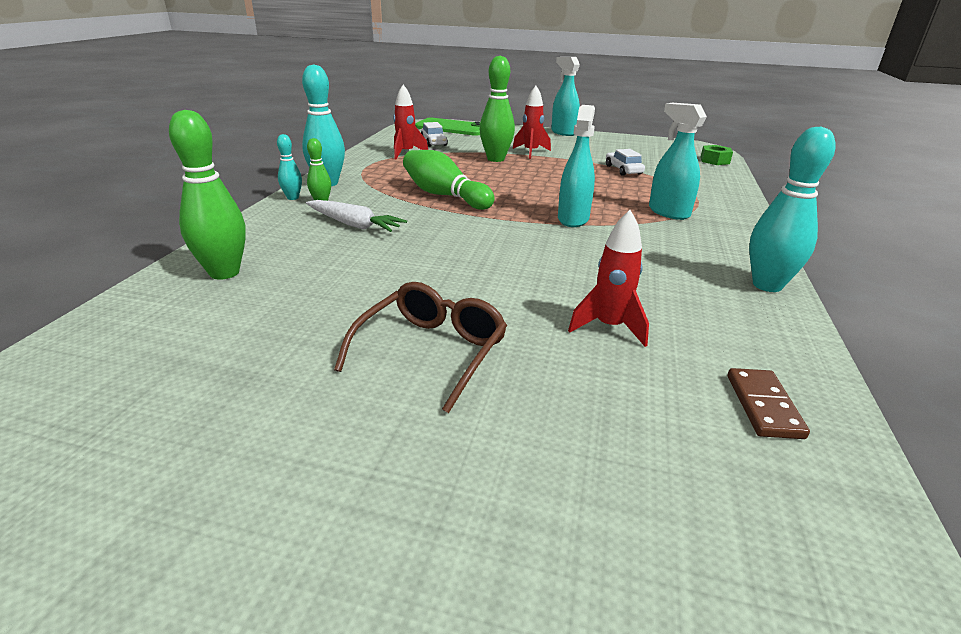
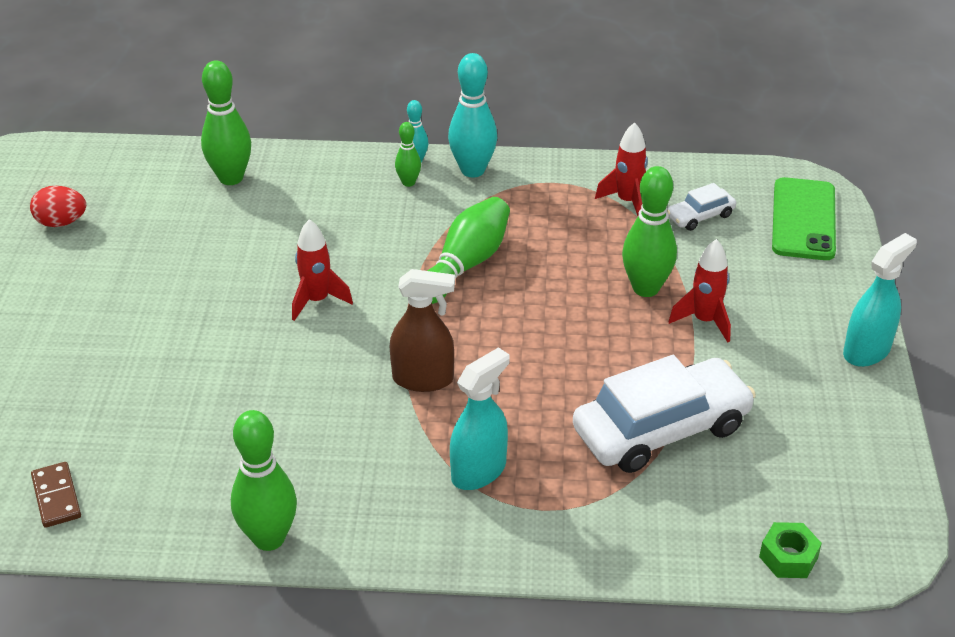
camera: 80 degrees right, 10 degrees up
(187, 399) = (61, 222): none -> red egg
(354, 225) = (353, 219): white carrot -> none
(431, 351) = (120, 313): brown glasses -> none
(573, 219) = (423, 379): turquoise spray bottle -> brown spray bottle
(609, 327) = (166, 411): red rocket -> red rocket (317, 301)
(623, 170) = (661, 429): white car -> white car, size x2.15
(763, 406) = (56, 497): brown domino -> brown domino turned 75 degrees clockwise
(767, 285) = (269, 538): turquoise bowling pin -> green bowling pin

